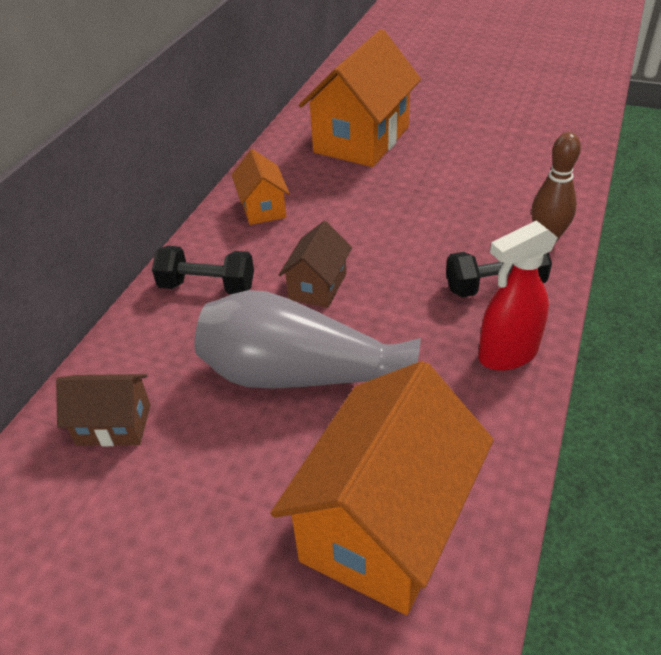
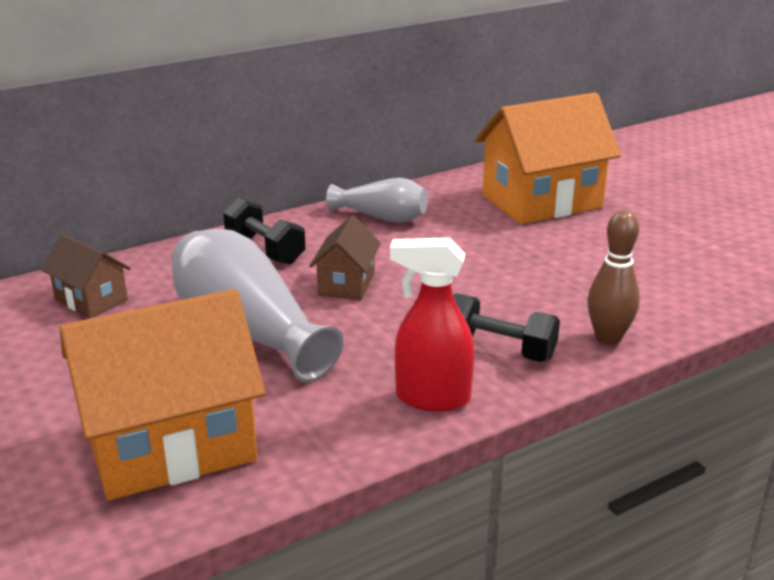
camera: 35 degrees right, 15 degrees down
(263, 208) = (382, 217): orange house -> grey vase
(317, 286) = (346, 284): brown house -> brown house turned 45 degrees counterclockwise

